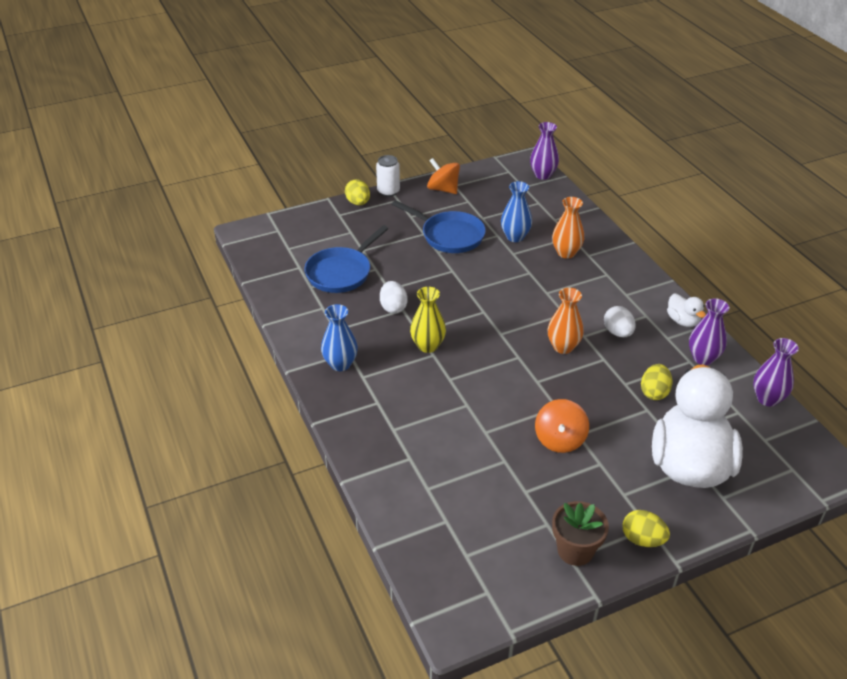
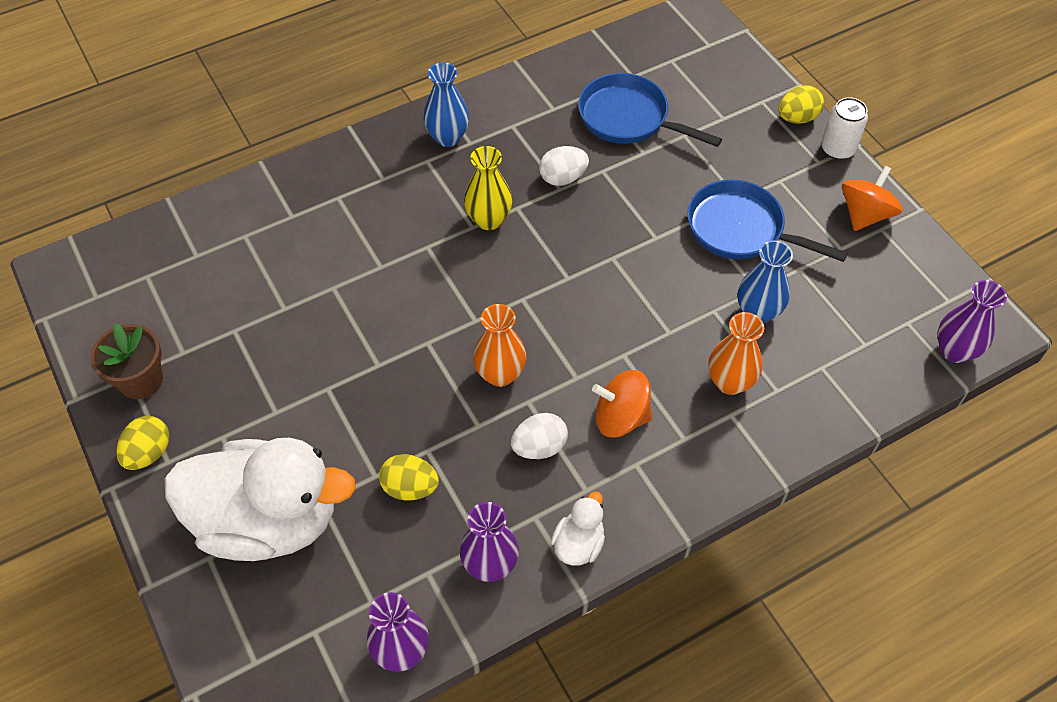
camera: 85 degrees right, 15 degrees up
(449, 235) = (741, 229): blue pan -> blue pan turned 90 degrees clockwise
(559, 440) = (318, 367): orange spinning top -> orange spinning top (620, 417)
(682, 321) = (578, 544): white duck -> white duck turned 150 degrees clockwise

